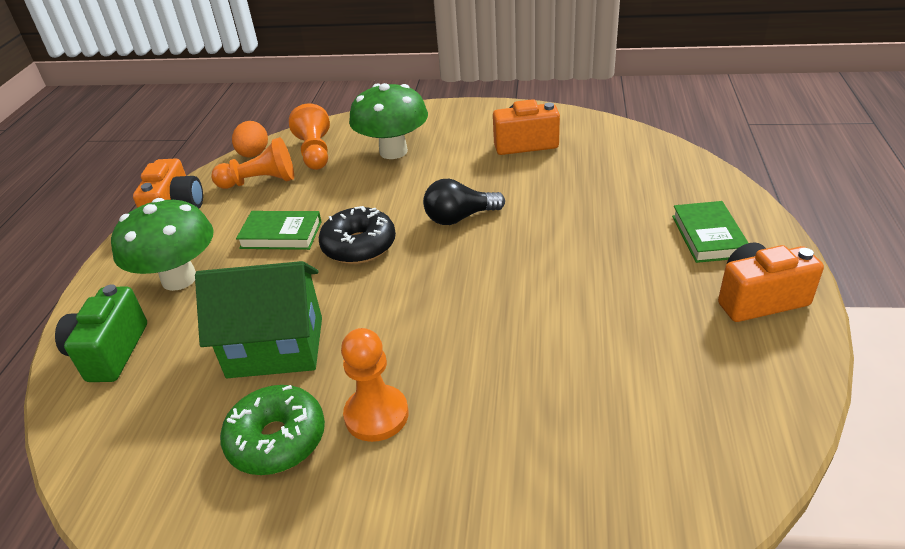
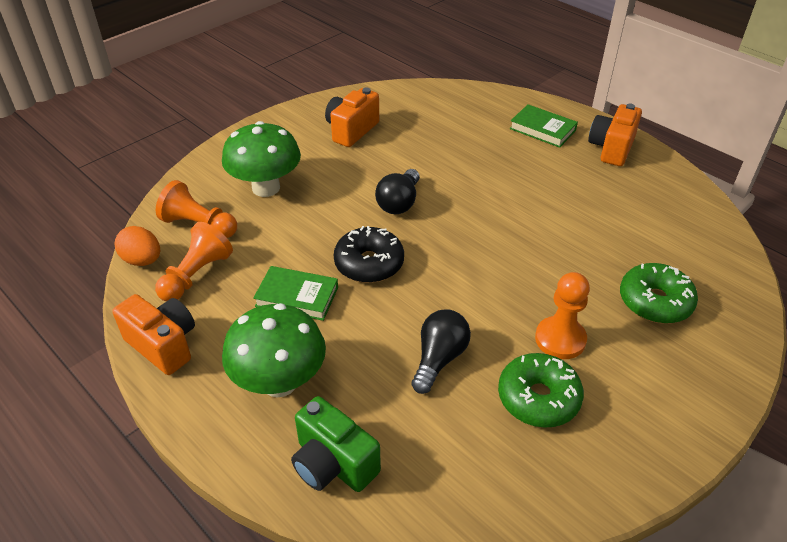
camera: 55 degrees left, 5 degrees up
(275, 347) = (439, 359): green house -> black light bulb
(281, 234) = (297, 297): green book -> green book turned 60 degrees clockwise
(518, 466) = (655, 302): none -> green donut

